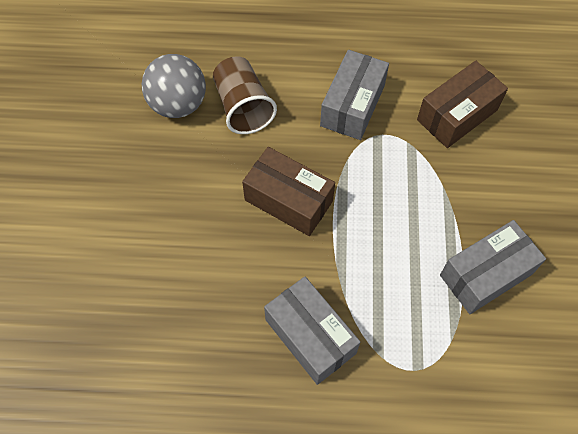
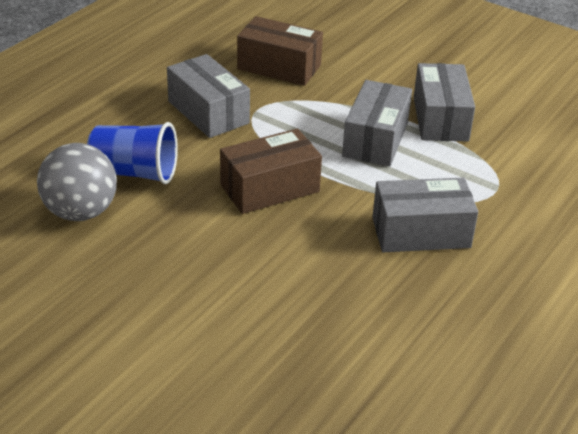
camera: 60 degrees left, 25 degrees down
(243, 107) = (135, 173): brown cup -> blue cup
(412, 239) = (375, 139): none -> grey box
(457, 115) = (279, 67): brown box -> brown box turned 60 degrees counterclockwise

